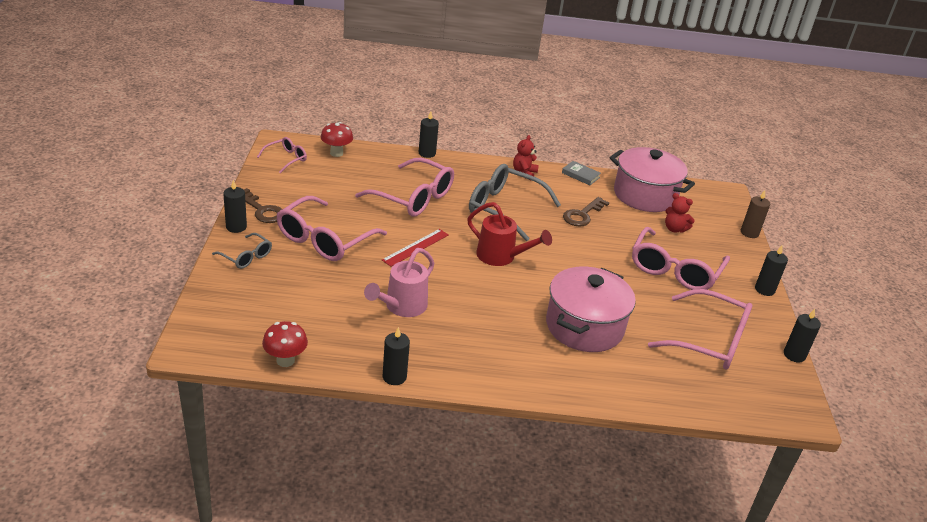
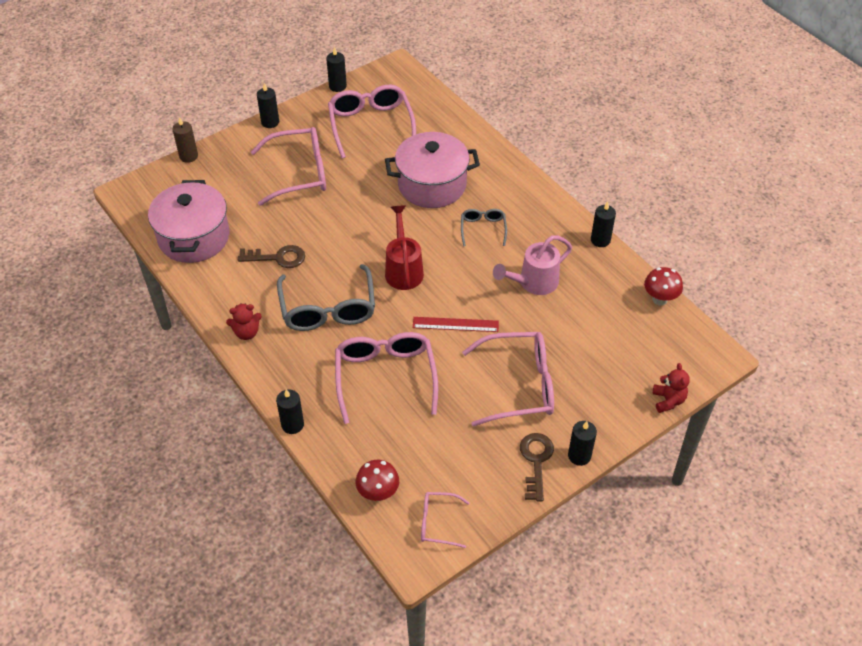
camera: 125 degrees left, 15 degrees up
(246, 256) = (602, 413): grey glasses -> grey glasses (483, 229)
(402, 307) = (533, 283): pink watering can -> pink watering can turned 150 degrees clockwise
(580, 175) = (204, 294): grey book -> none
(674, 229) = (234, 197): red teddy bear -> red teddy bear (668, 400)

